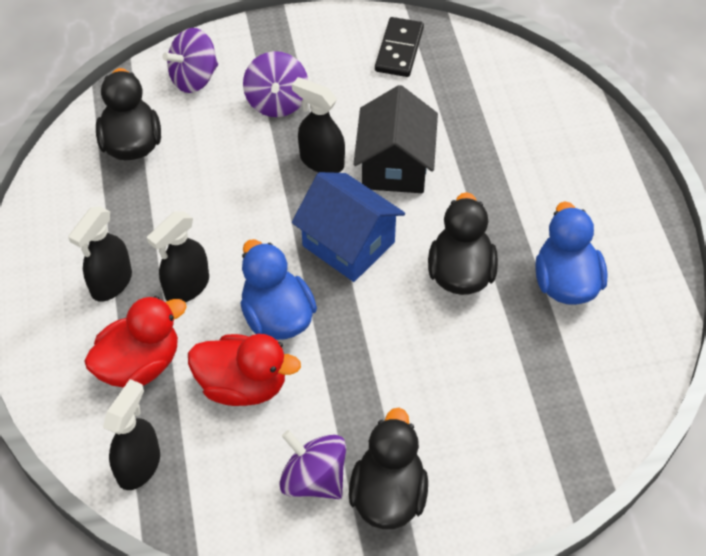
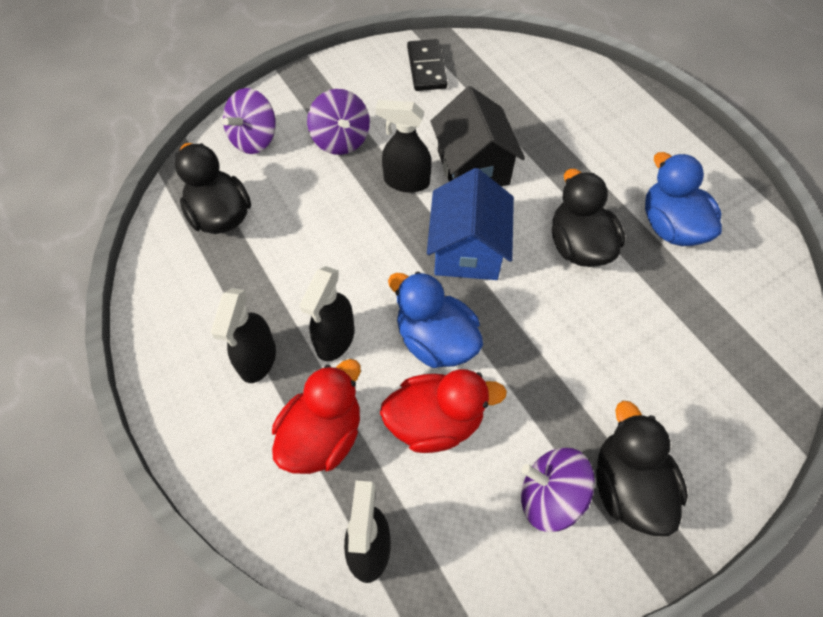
camera: 20 degrees left, 5 degrees up
(348, 244) = (467, 250): blue house -> blue house turned 75 degrees clockwise

